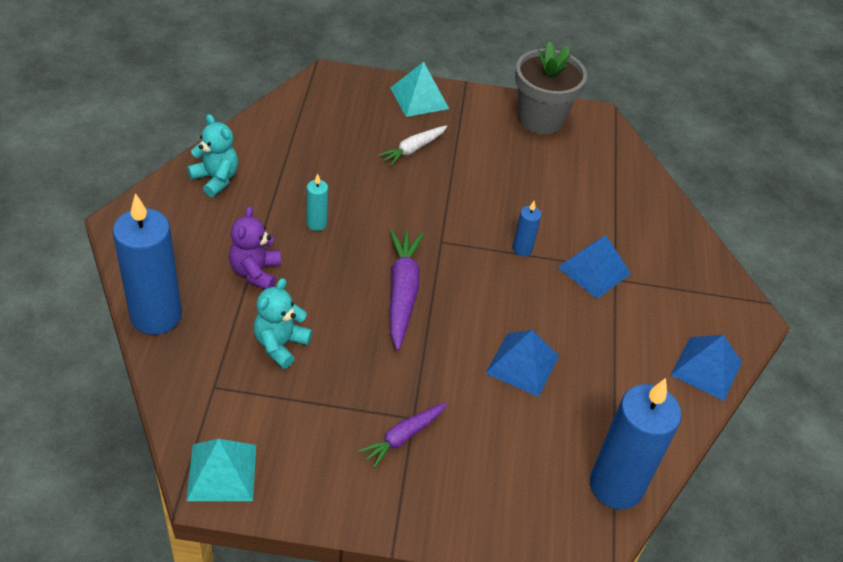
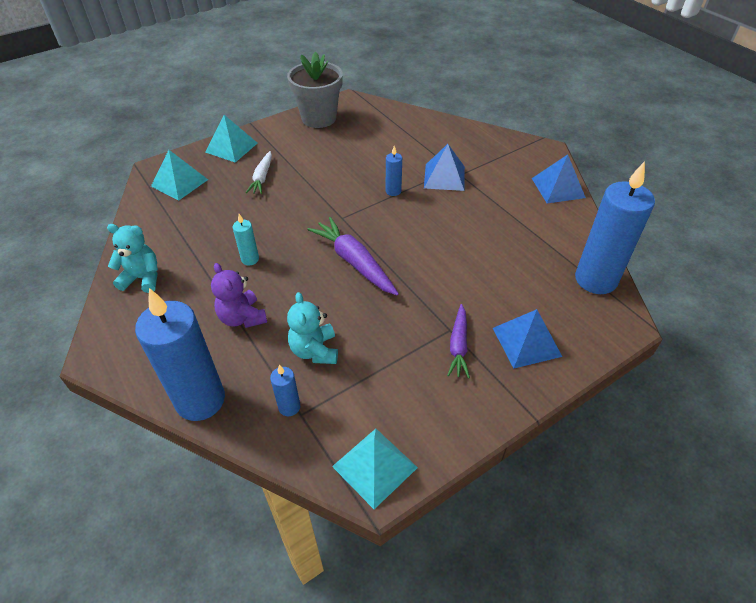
camera: 35 degrees left, 0 degrees up
(212, 374) = (289, 407): none -> blue candle
(335, 106) = (179, 183): none -> turquoise pyramid
(522, 364) = (470, 252): blue pyramid -> blue pyramid (526, 342)

